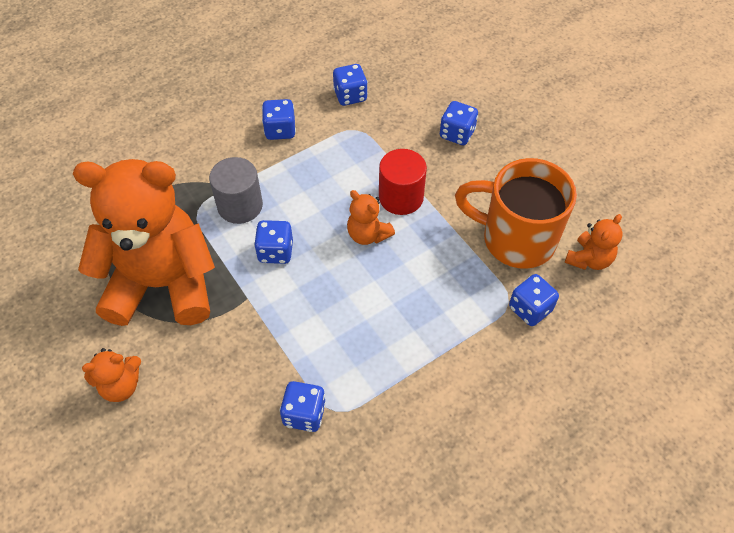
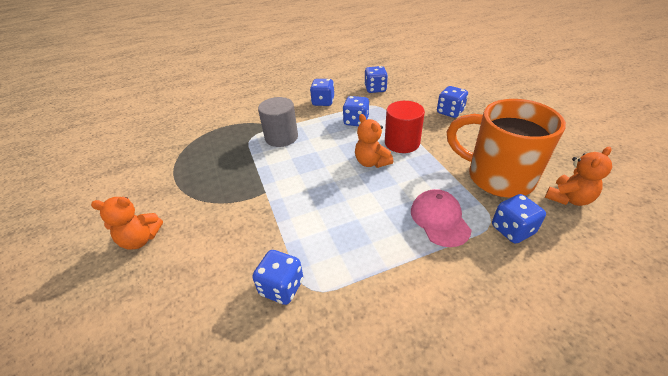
camera: 15 degrees right, 15 degrees down
(163, 284) = (207, 176): orange teddy bear -> none
(275, 251) = (297, 165): blue dice -> blue dice (356, 121)
(455, 307) = (439, 219): none -> pink cap

